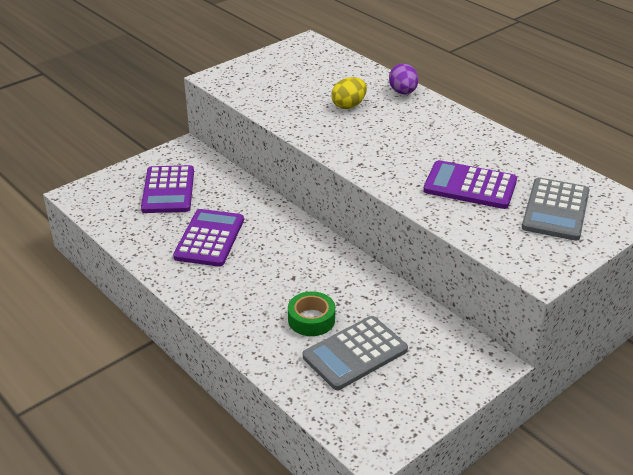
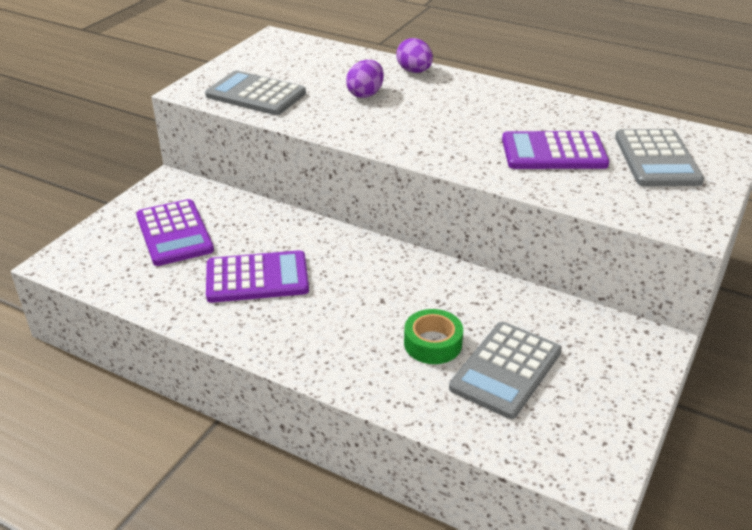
camera: 20 degrees left, 0 degrees up
(209, 238) = (257, 278): purple calculator -> purple calculator turned 90 degrees clockwise
(262, 90) = (256, 94): none -> grey calculator
(348, 106) = (365, 94): yellow egg -> purple egg

